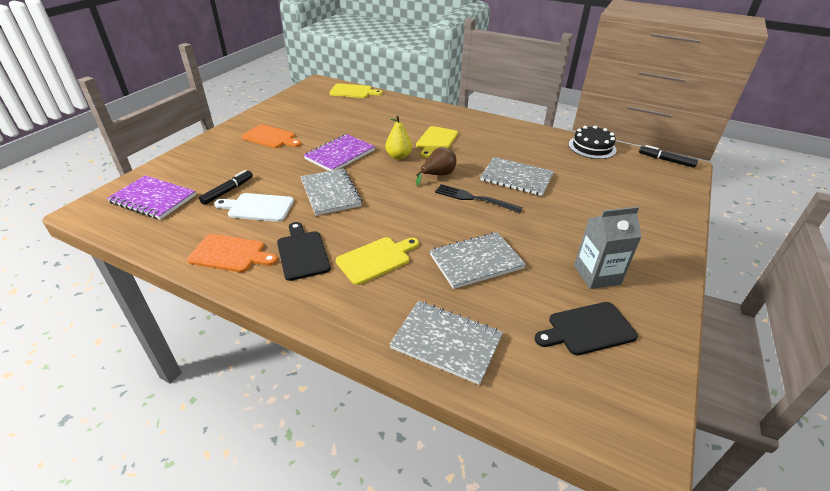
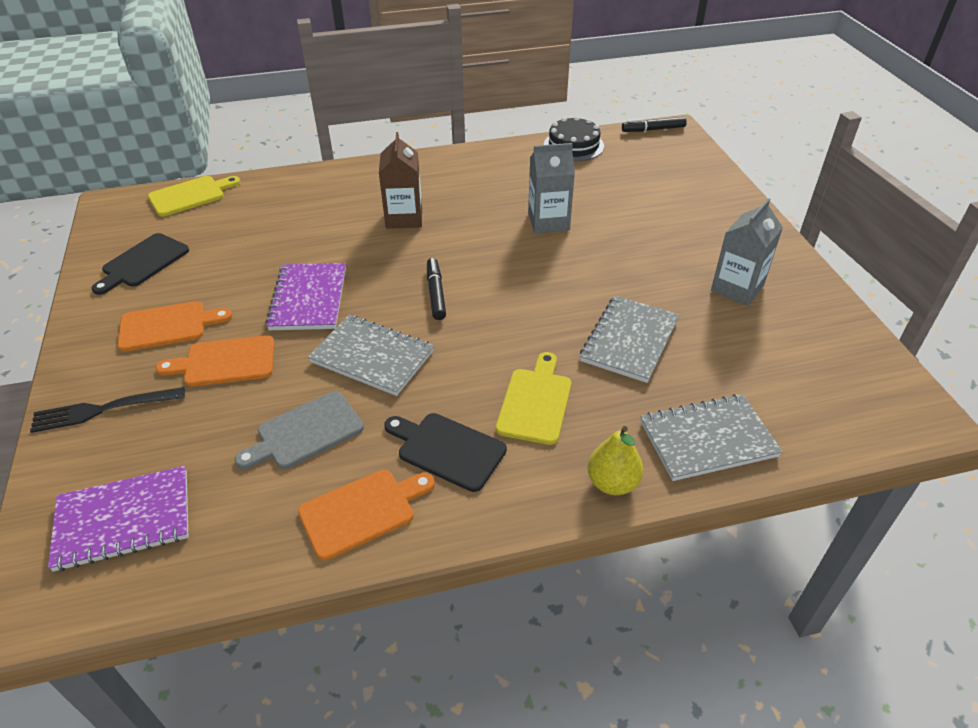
camera: 40 degrees left, 5 degrees up
(228, 191) = (226, 437): black marker -> black marker (436, 293)
(258, 207) = (305, 432): white cutting board -> grey cutting board
(270, 162) = (225, 362): none -> orange cutting board
(398, 156) = (387, 262): yellow pear -> yellow pear (612, 483)
(436, 141) = (404, 218): yellow cutting board -> brown carton
(437, 175) = (464, 262): brown pear -> none
(474, 199) = (539, 270): black fork -> black fork (103, 409)
(516, 178) = (548, 221): grey notebook -> grey carton
(588, 329) = (789, 345): black cutting board -> black cutting board (143, 262)

